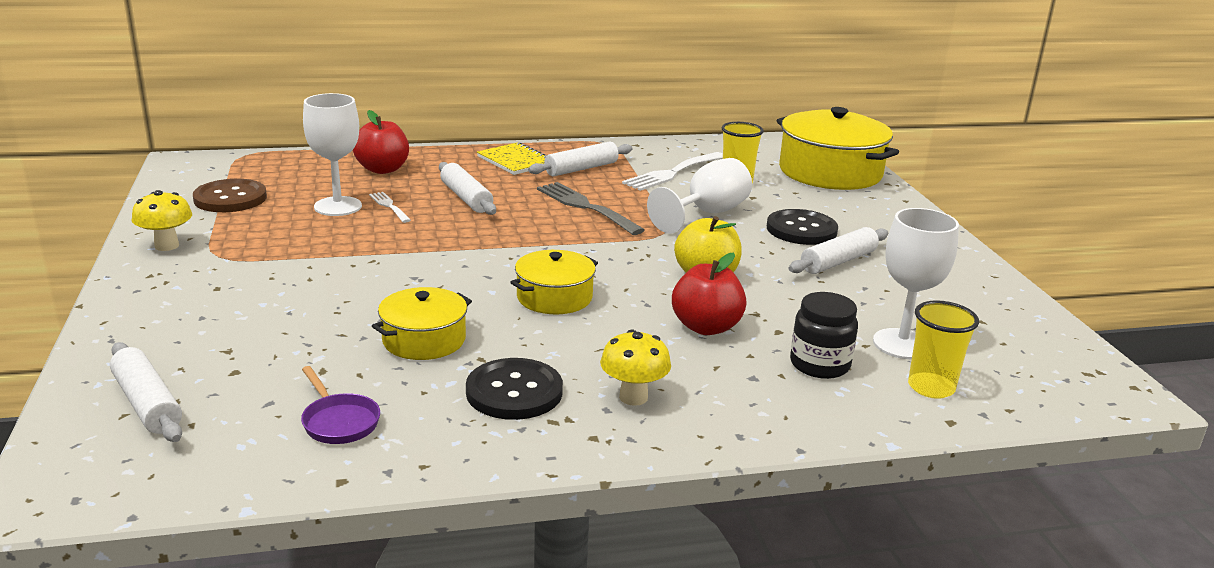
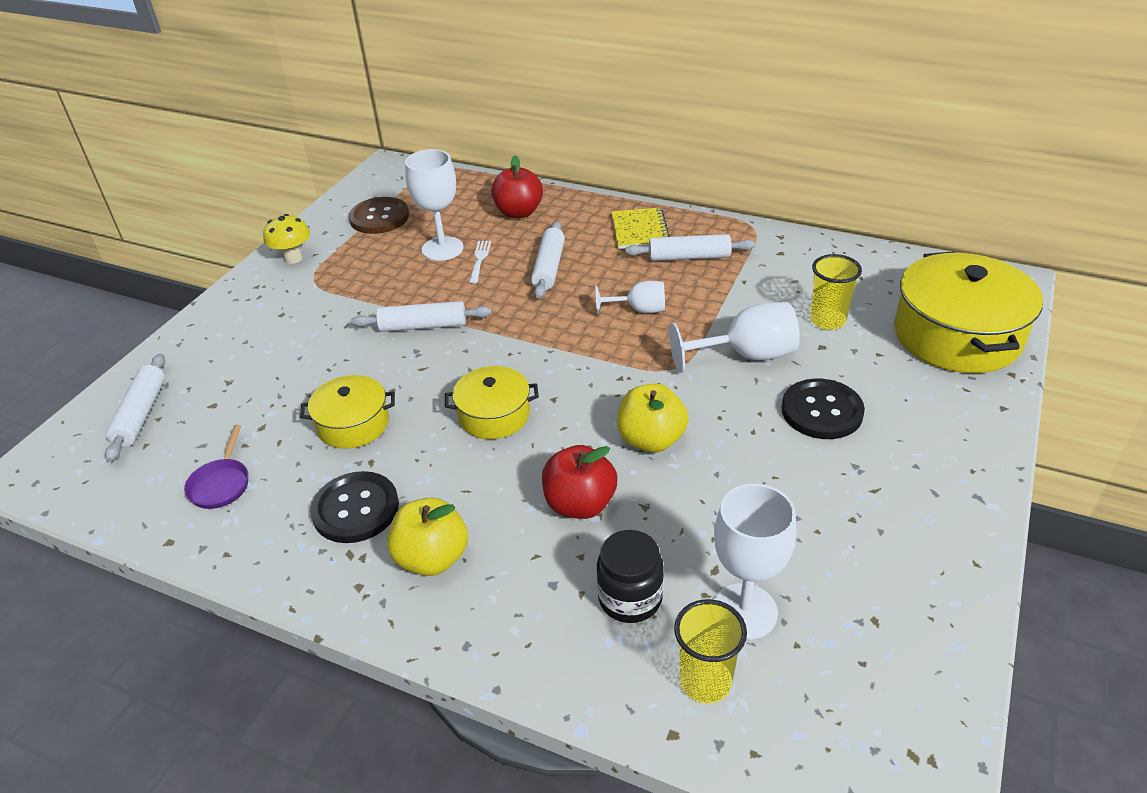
camera: 40 degrees right, 15 degrees up
(586, 207) = (639, 310): grey fork -> white goblet
(633, 397) = (432, 558): yellow mushroom -> yellow apple
(672, 173) = (774, 287): white fork -> none
(838, 261) = (810, 471): white rolling pin -> white rolling pin (423, 326)

